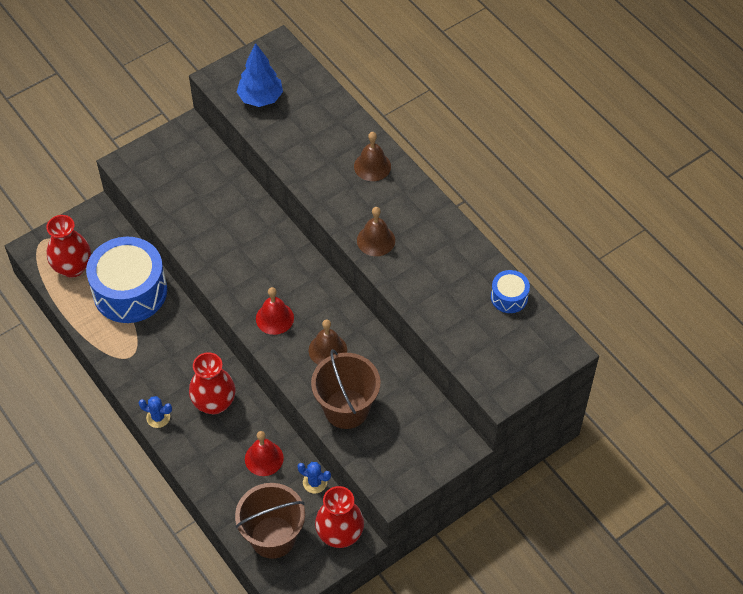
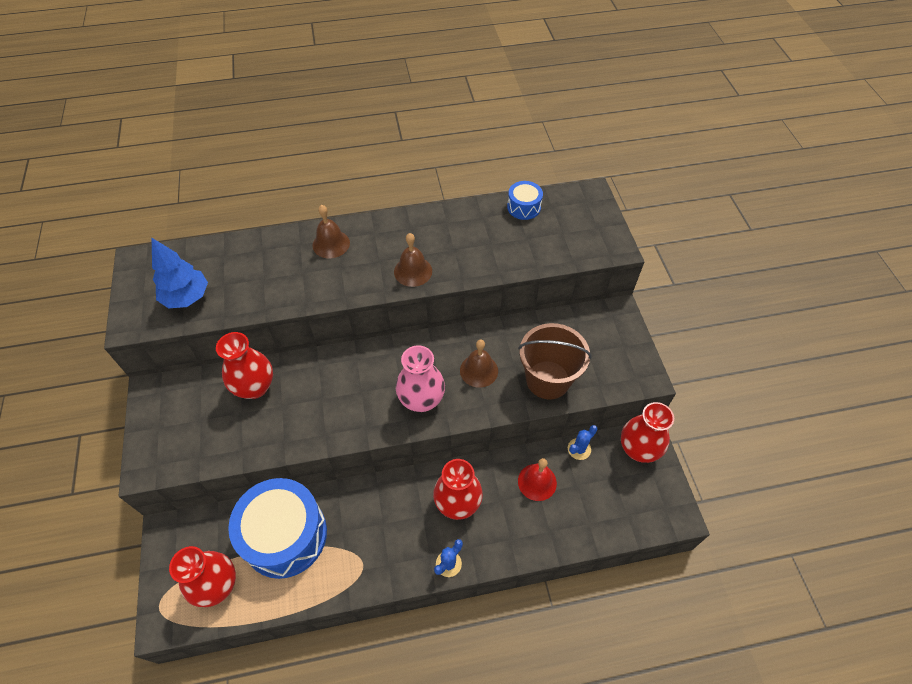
camera: 65 degrees left, 0 degrees up
(226, 194) = (255, 387): none -> red vase
(273, 537) = (622, 506): brown bucket -> none
(274, 318) = (421, 400): red bell -> pink vase

